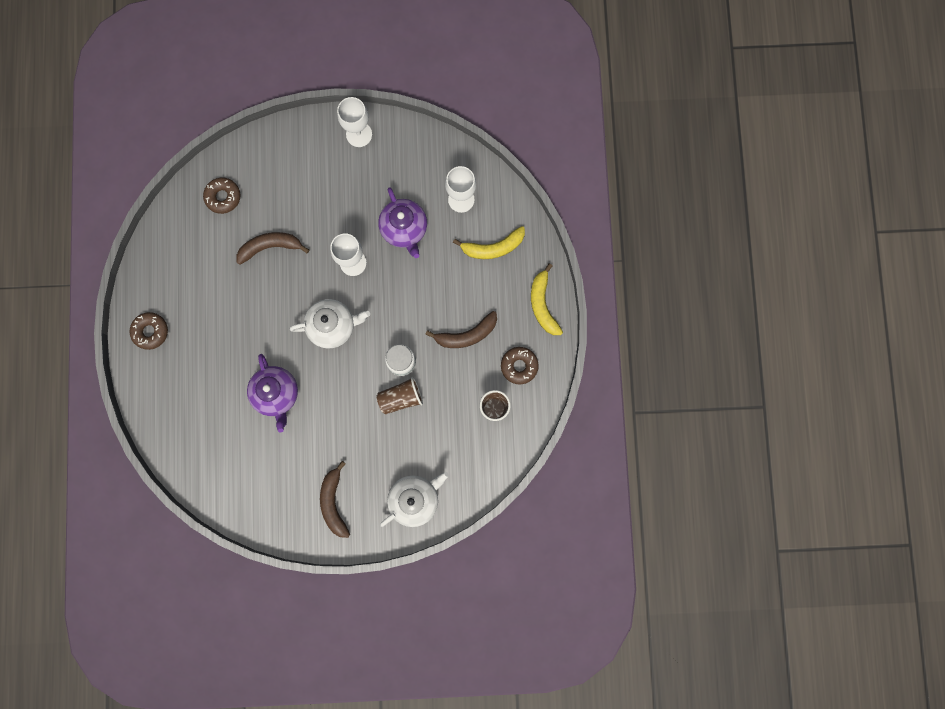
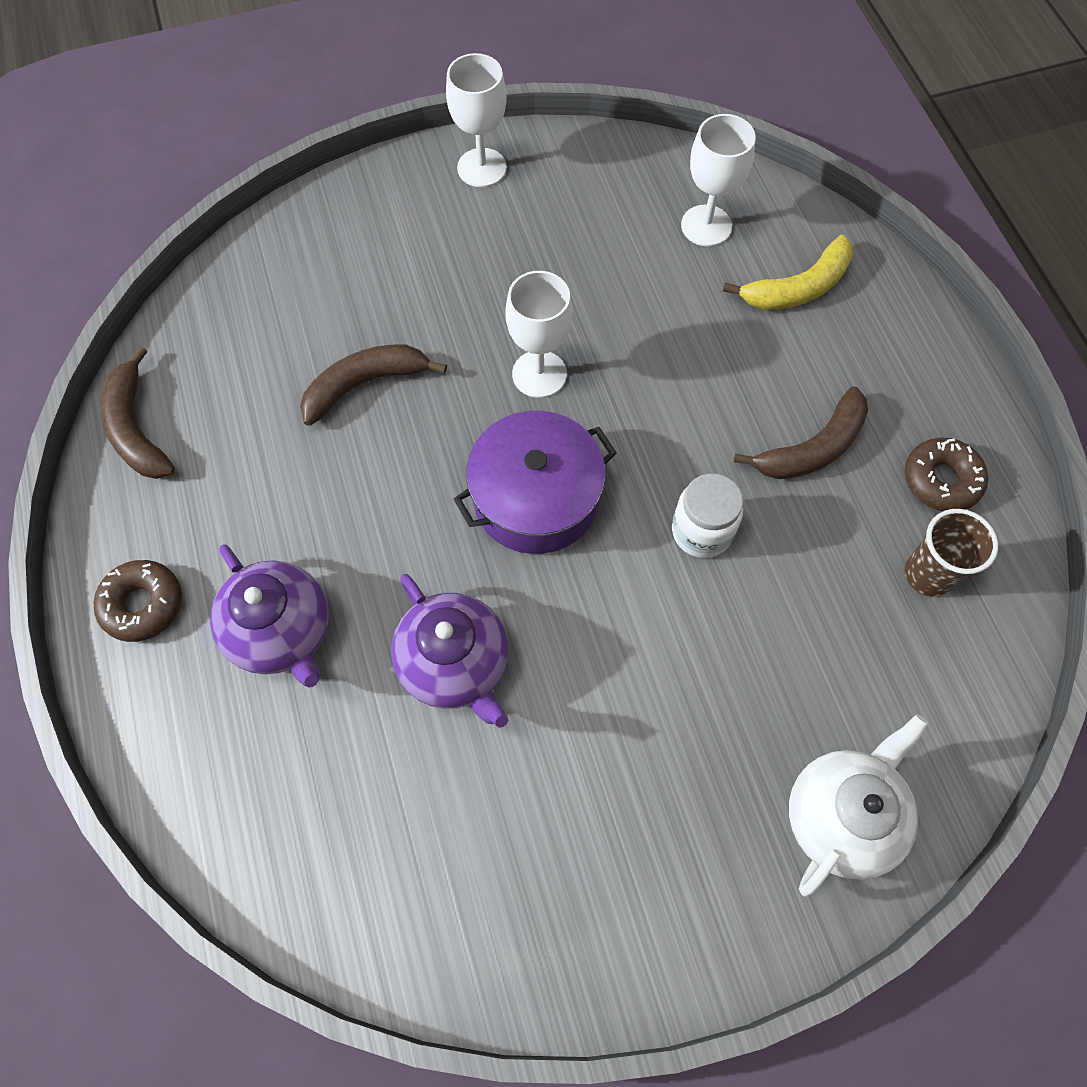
camera: 15 degrees left, 15 degrees down
(223, 197) = (248, 320): brown donut -> none
(333, 326) = (536, 498): white teapot -> purple pot
(334, 502) = (659, 876): brown banana -> brown banana (136, 428)
(401, 398) = (727, 603): brown cup -> none
(404, 229) = (619, 296): purple teapot -> purple teapot (282, 632)
(543, 304) = (934, 360): yellow banana -> none

